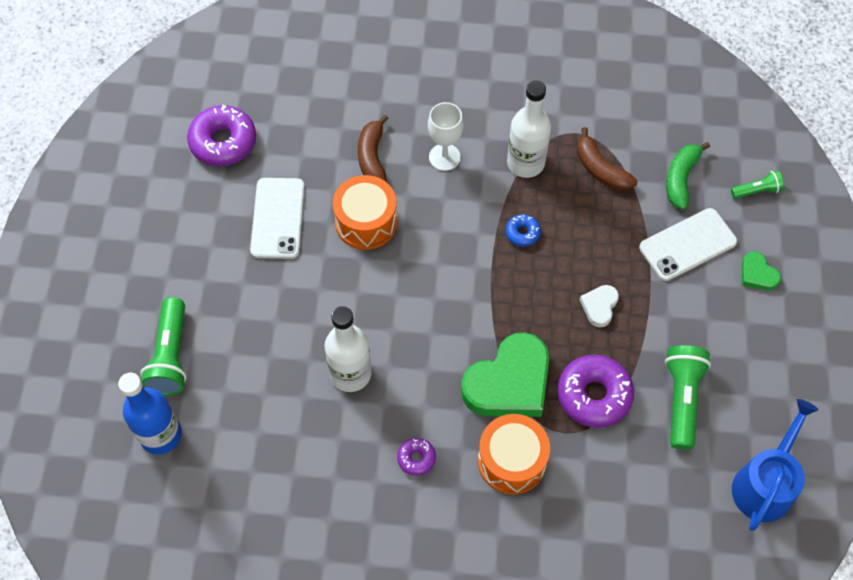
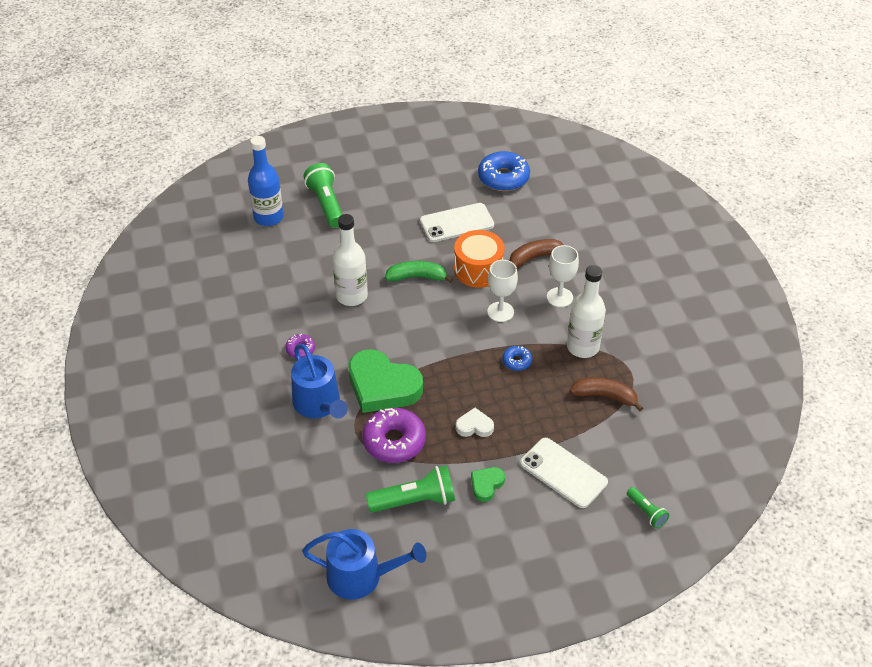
camera: 70 degrees right, 15 degrees down
(171, 356) = (326, 204): green flashlight -> green flashlight turned 90 degrees clockwise
(223, 142) = (503, 178): purple donut -> blue donut
(442, 223) = (500, 312): none -> white goblet
(511, 461) = (319, 404): orange drum -> blue watering can
(600, 169) = (604, 396): brown banana -> brown banana turned 75 degrees clockwise
(681, 179) = (627, 453): green banana -> green banana (417, 277)
(757, 274) = (560, 530): green heart -> green heart (486, 485)

